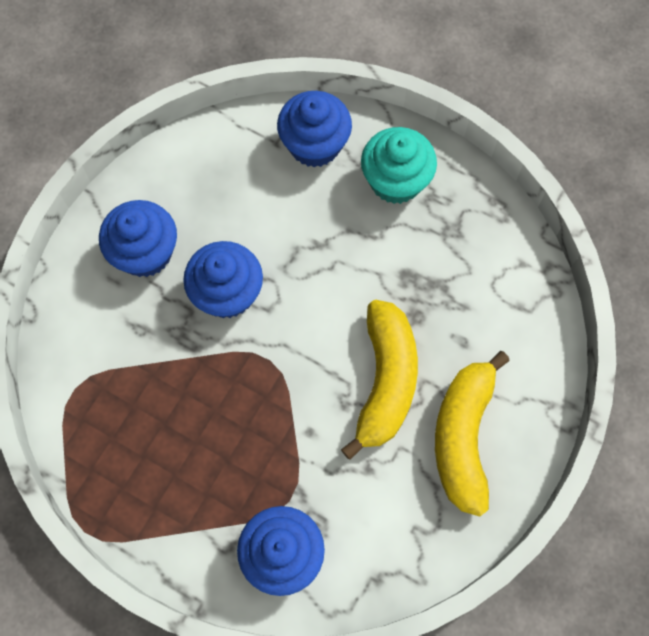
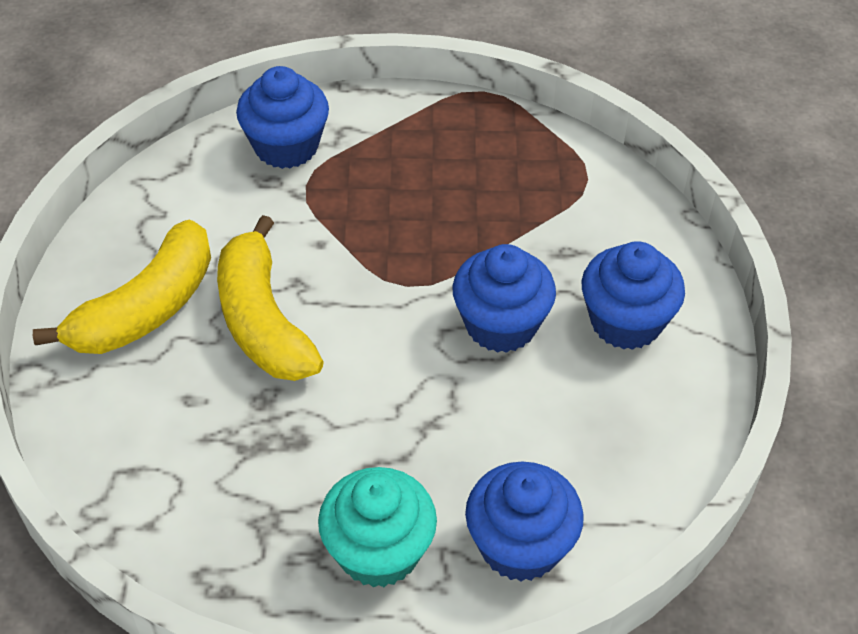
camera: 150 degrees right, 20 degrees down
(463, 436) = (146, 308): yellow banana -> yellow banana turned 60 degrees clockwise

